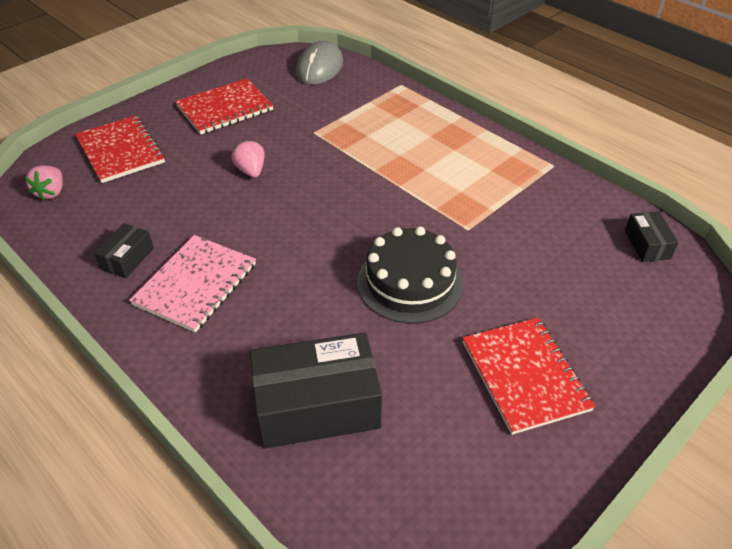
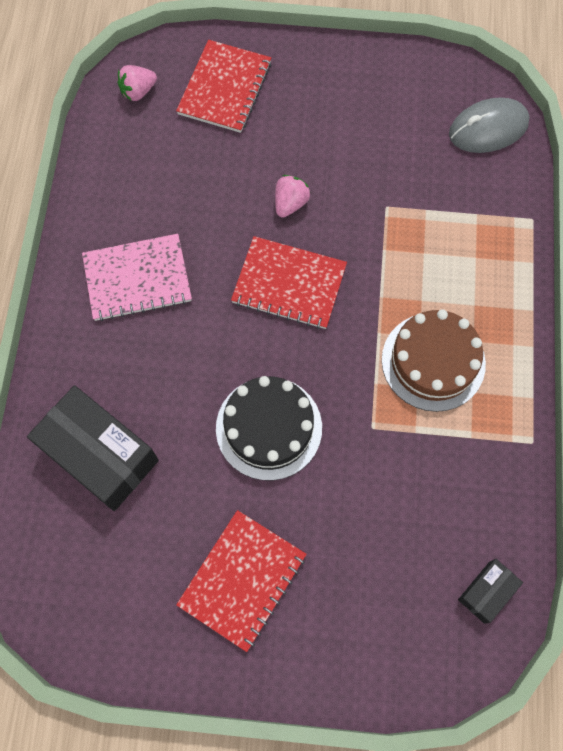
camera: 50 degrees right, 25 degrees up
(127, 259) = (122, 210): black box -> none
(225, 108) = (350, 109): red notebook -> red notebook (289, 284)
(449, 174) = (433, 361): none -> brown cake

